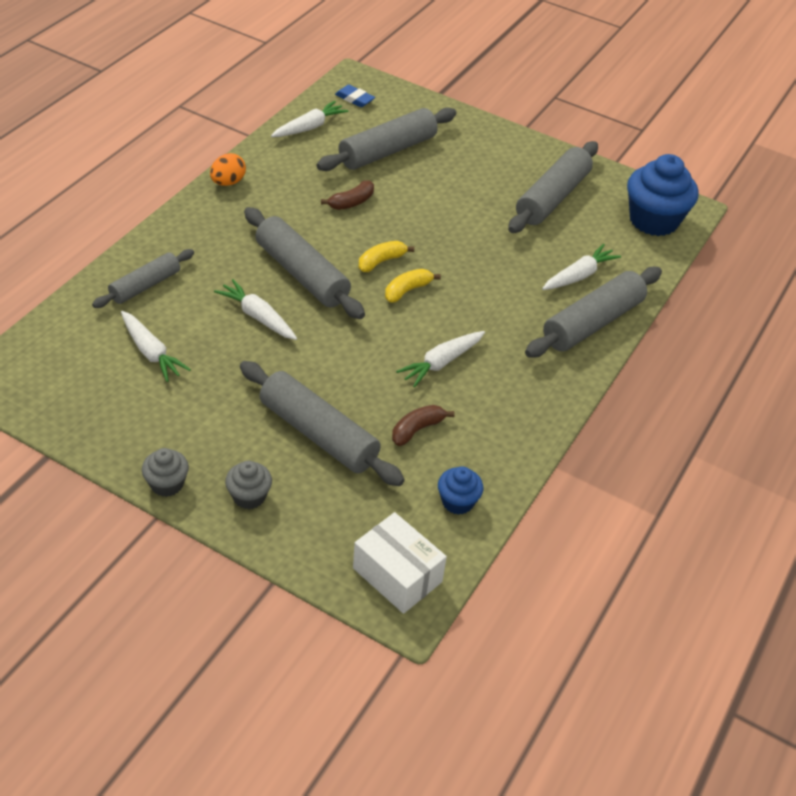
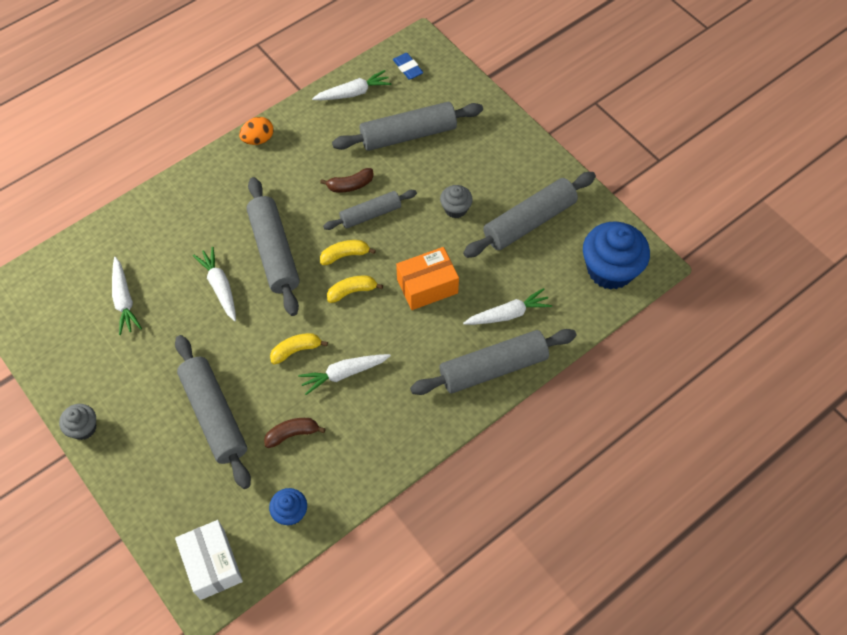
camera: 25 degrees right, 15 degrees up
(145, 286) = (147, 232): grey rolling pin -> grey rolling pin (370, 214)
(249, 496) = (137, 458): grey cupcake -> grey cupcake (455, 209)
(377, 354) = (296, 350): none -> yellow banana
(483, 270) = (427, 286): none -> orange box

